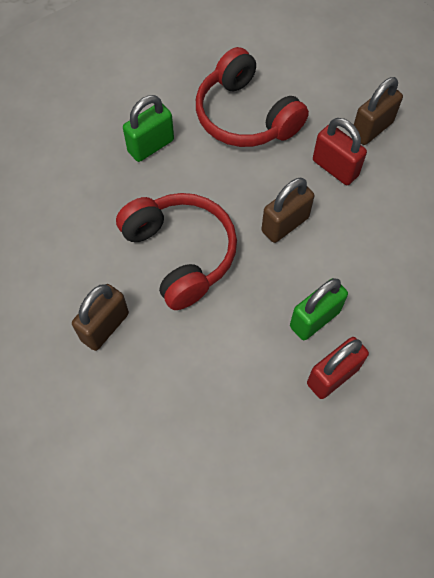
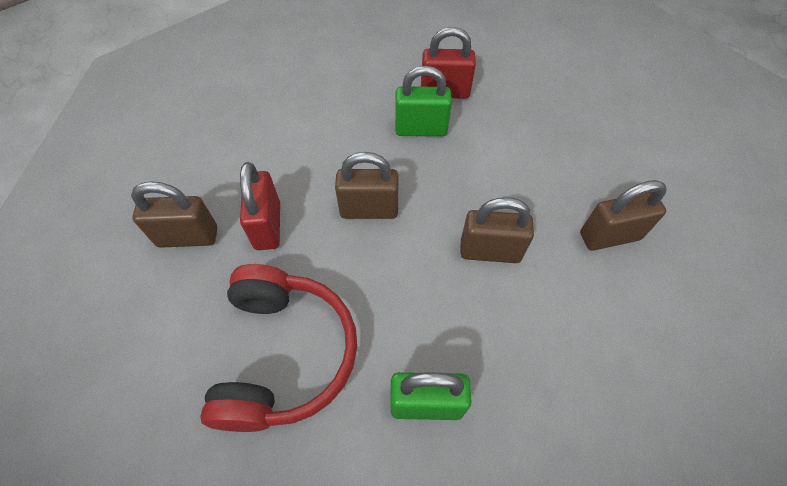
camera: 140 degrees left, 5 degrees down
(180, 254) = (490, 251): red headphones -> brown padlock

